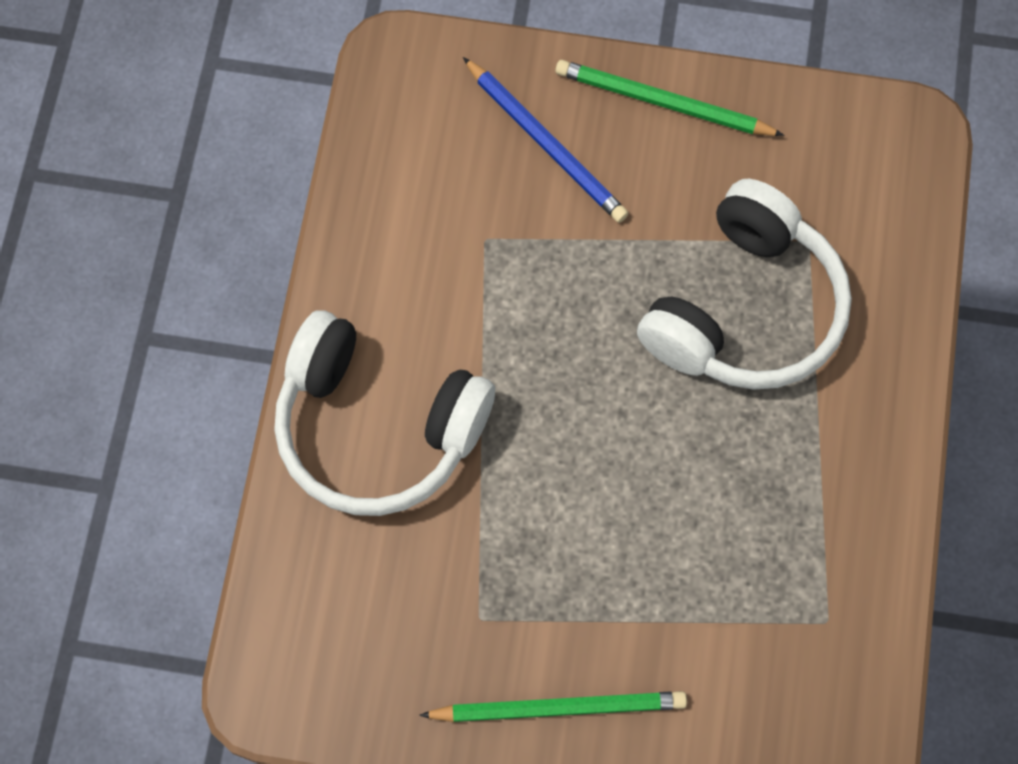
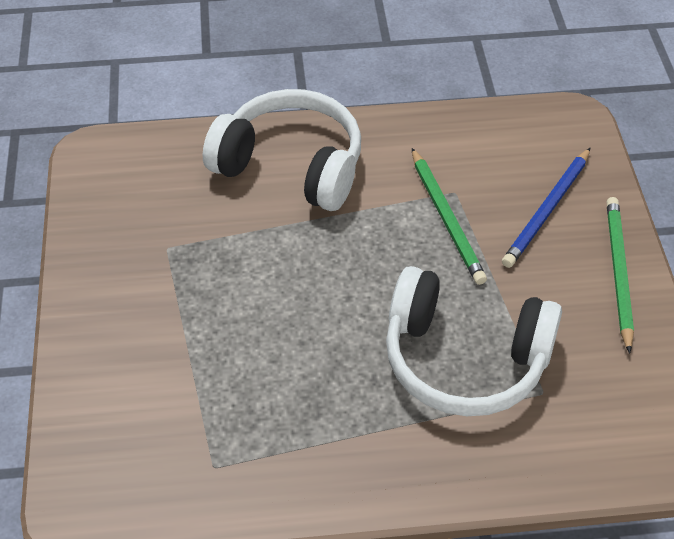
camera: 75 degrees right, 20 degrees down
(377, 428) = (291, 166): white headphones -> white headphones turned 105 degrees clockwise
(558, 707) = (110, 305): green pencil -> green pencil (446, 218)

